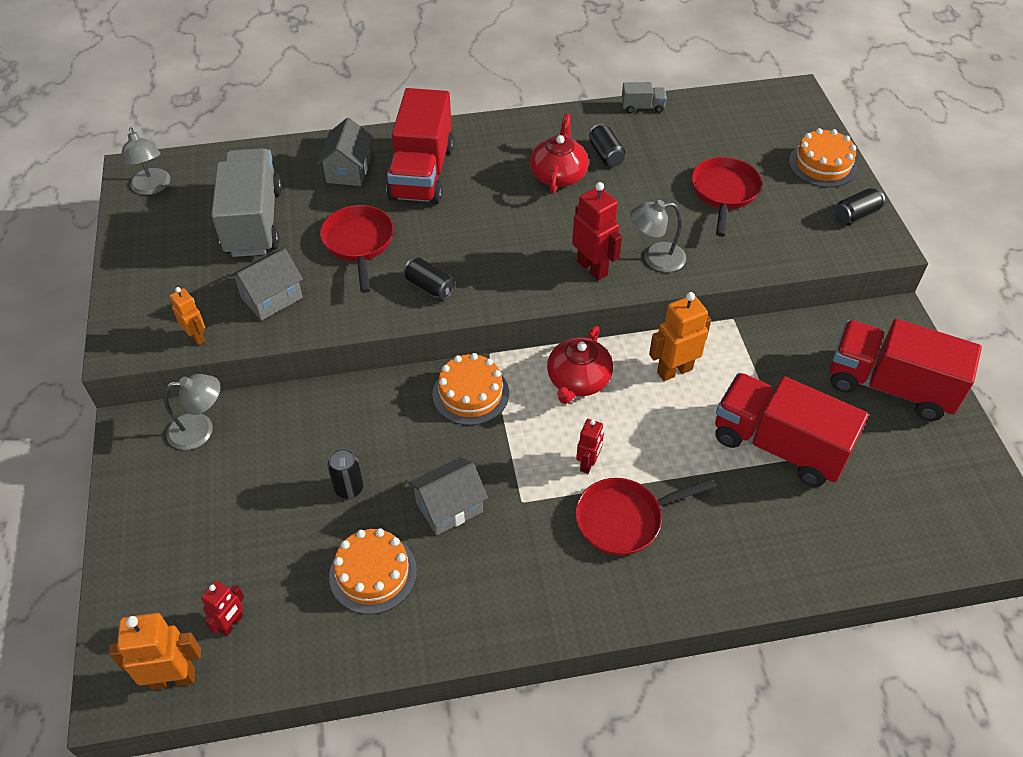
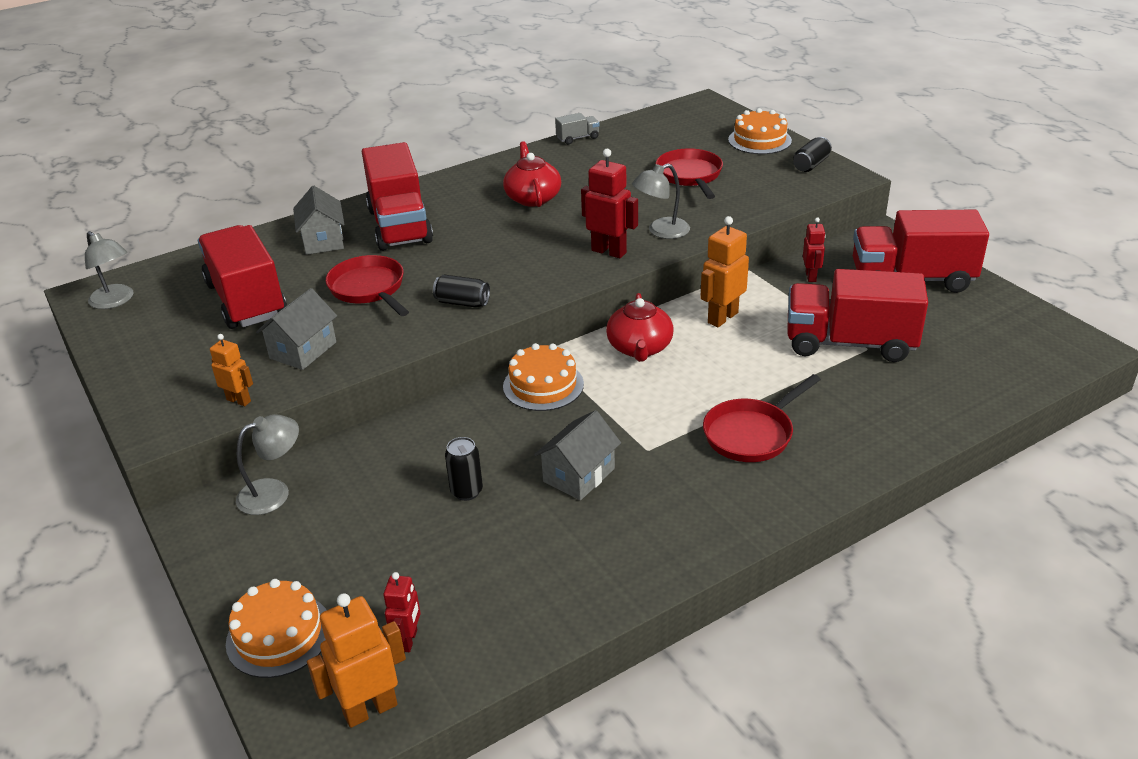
camera: 20 degrees left, 15 degrees down
(253, 222) = (246, 300): grey truck -> red truck
(373, 573) = (535, 550): orange cake -> orange cake (279, 635)
(588, 464) = (690, 404): red robot -> red robot (811, 276)
(605, 154) = (567, 175): black can -> none

